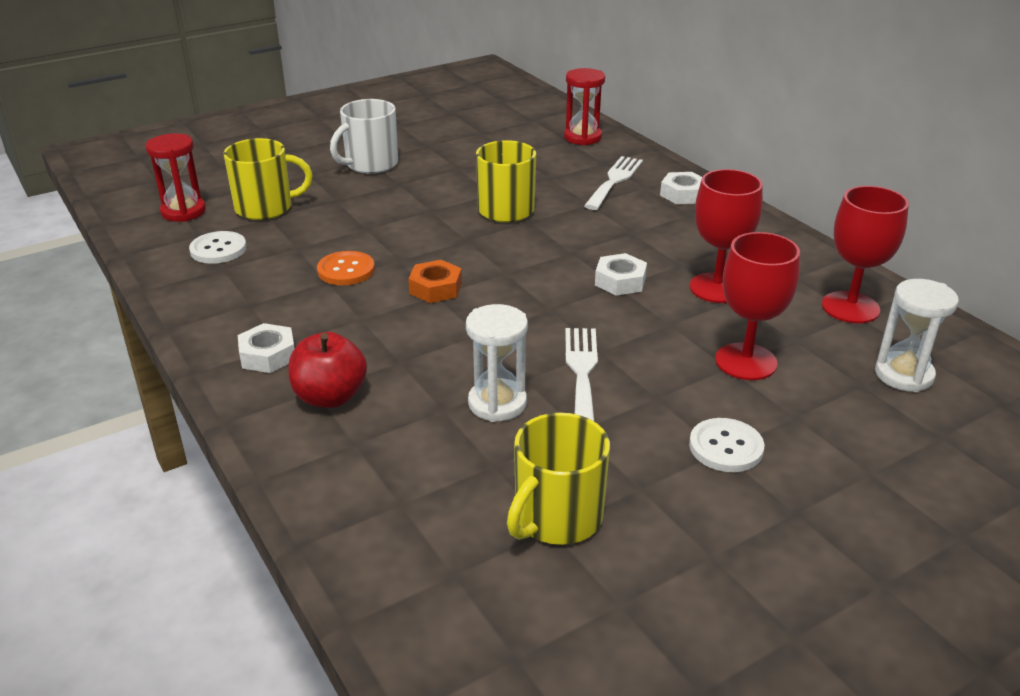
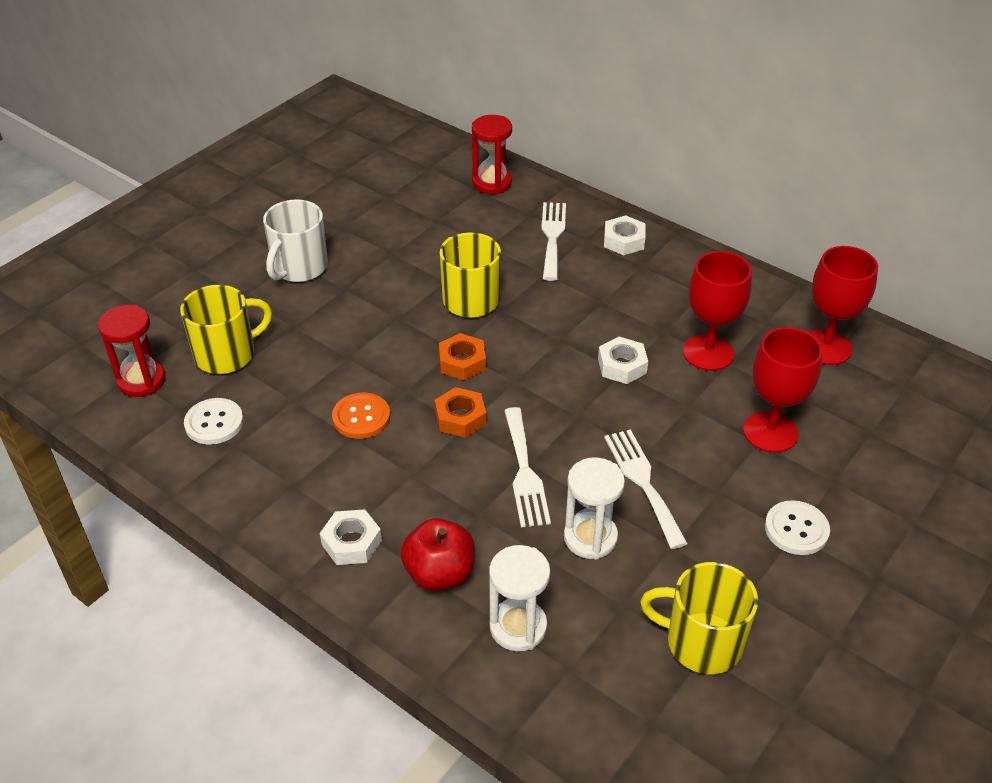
camera: 20 degrees left, 10 degrees up
(466, 250) = (462, 362): none -> orange nut
(468, 339) = (524, 472): none -> white fork
(557, 518) = (702, 642): yellow mug -> yellow mug turned 90 degrees clockwise
(904, 375) = (897, 412): white hourglass -> white hourglass (518, 627)

